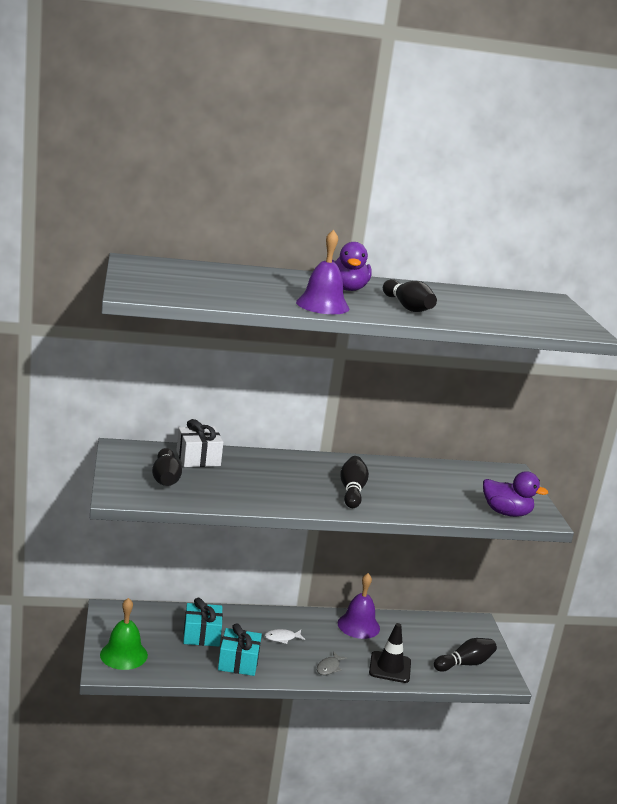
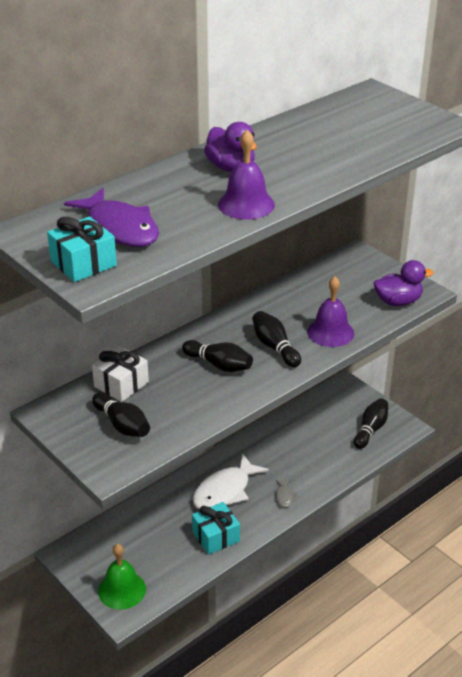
camera: 30 degrees left, 15 degrees up
(201, 635) = (162, 529): turquoise gift -> turquoise gift (83, 263)
(205, 282) = (120, 228): none -> purple fish
(282, 638) = (225, 491): white fish -> white fish, size x2.25
(358, 625) = (268, 442): purple bell -> purple bell (330, 332)
(390, 667) = (325, 467): black traffic cone -> none
(407, 307) = (303, 167): black bowling pin -> black bowling pin (219, 365)

